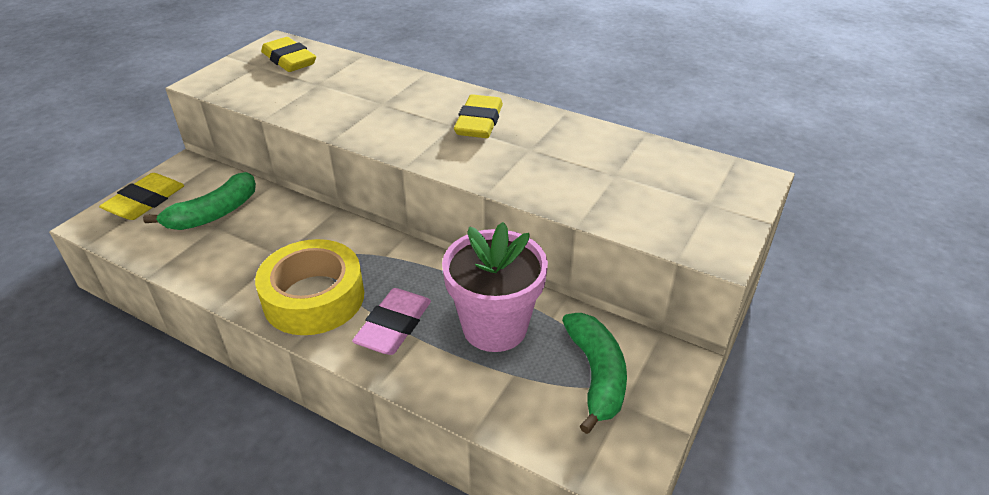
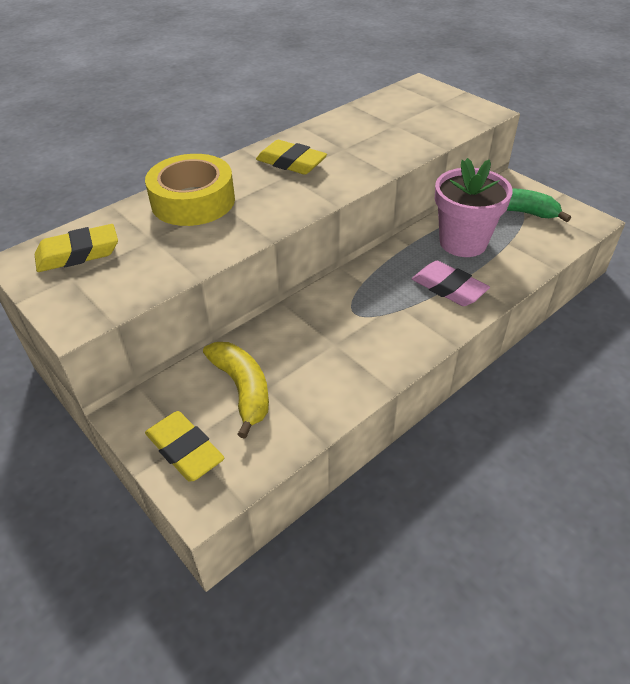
camera: 70 degrees left, 5 degrees up
(214, 213) = (242, 389): green banana -> yellow banana
(314, 298) = (401, 327): yellow tape -> yellow tape (193, 201)

